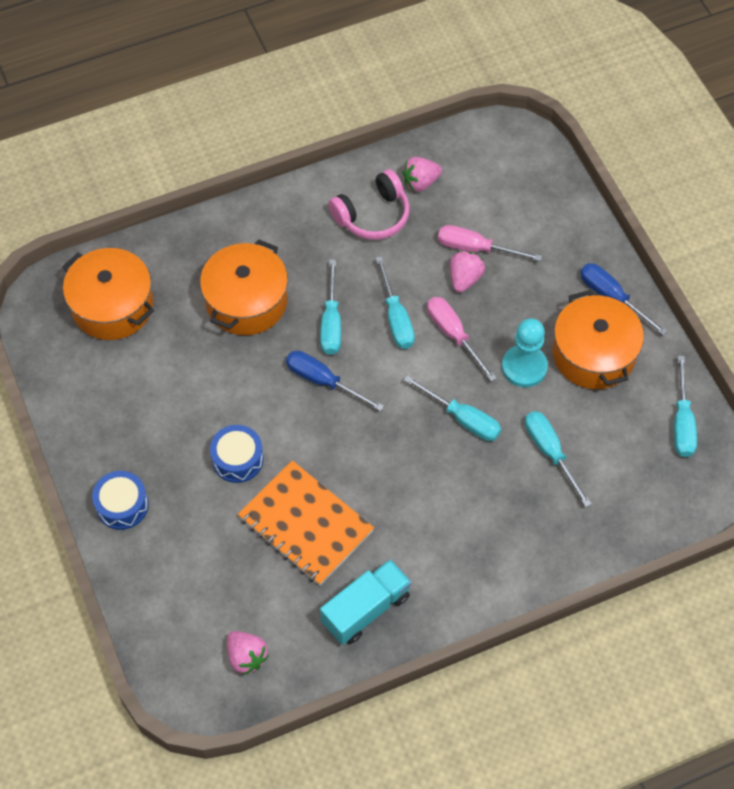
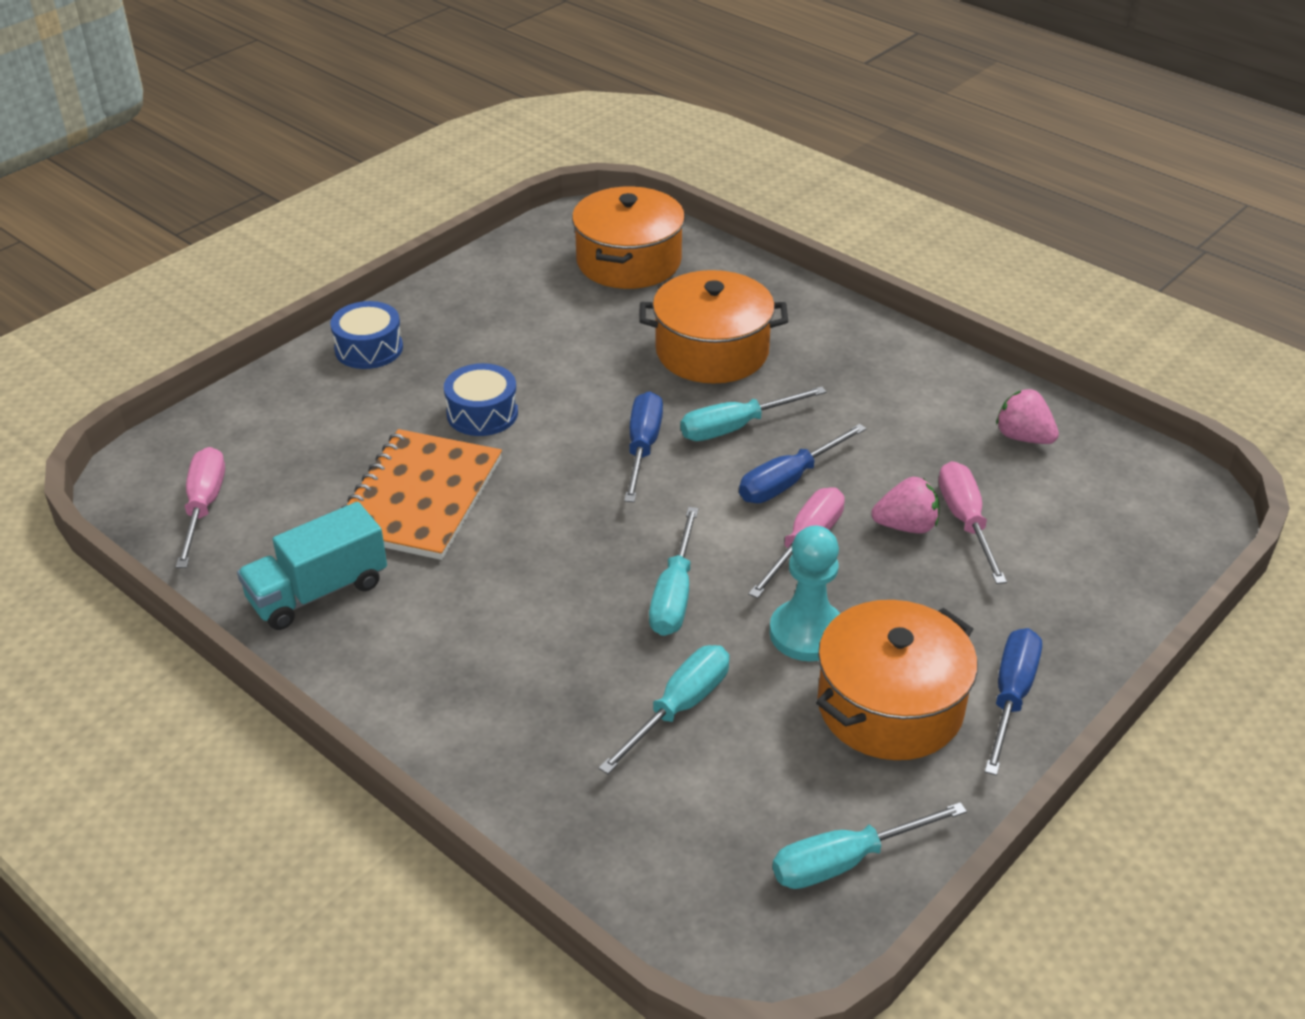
camera: 65 degrees right, 20 degrees down
(246, 657) = (204, 507): pink strawberry -> pink screwdriver
(366, 609) = (318, 592): turquoise truck -> turquoise truck turned 120 degrees clockwise
(372, 215) = (930, 412): pink headphones -> none
(396, 318) = (789, 481): turquoise screwdriver -> blue screwdriver

